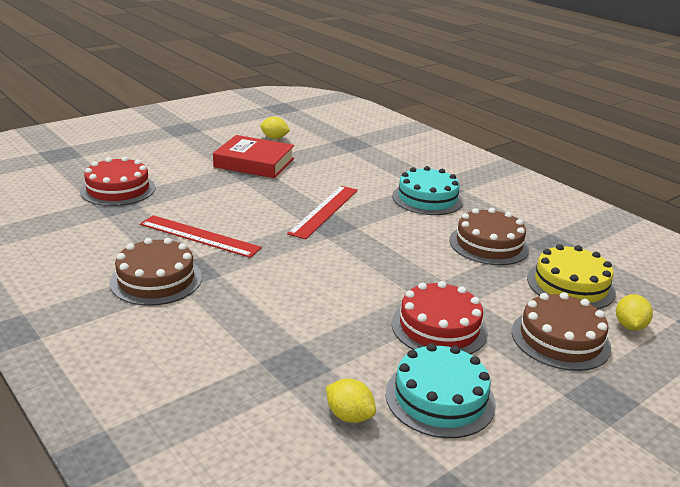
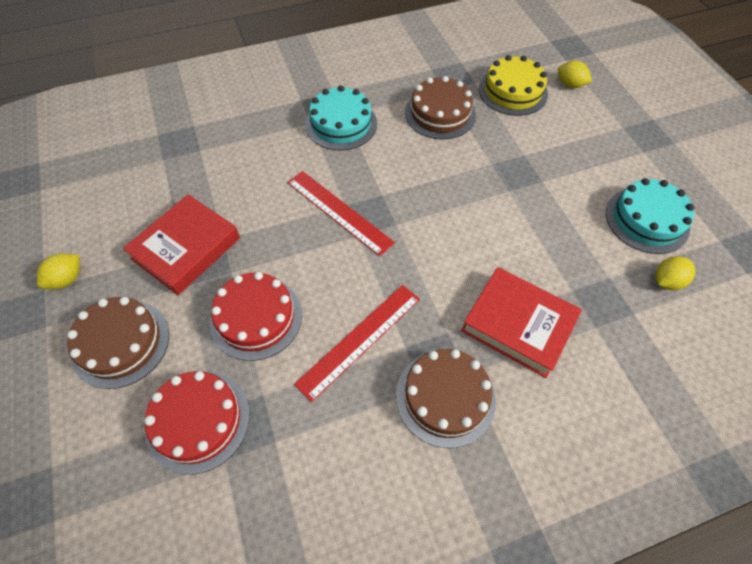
camera: 70 degrees left, 30 degrees up
(243, 311) = (518, 324): none -> red book
(274, 138) = (120, 211): yellow lemon -> yellow lemon (67, 279)
(439, 327) = (560, 190): red cake -> red cake (256, 317)
(560, 339) = (582, 127): brown cake -> brown cake (121, 343)

